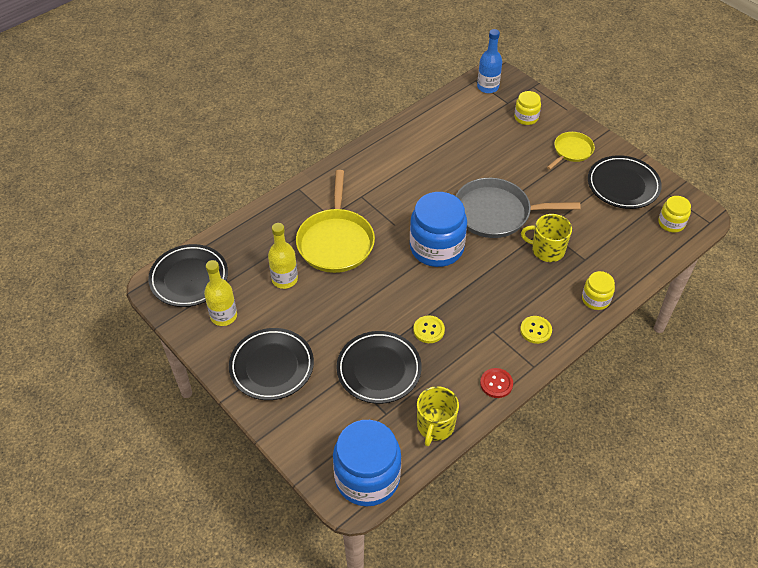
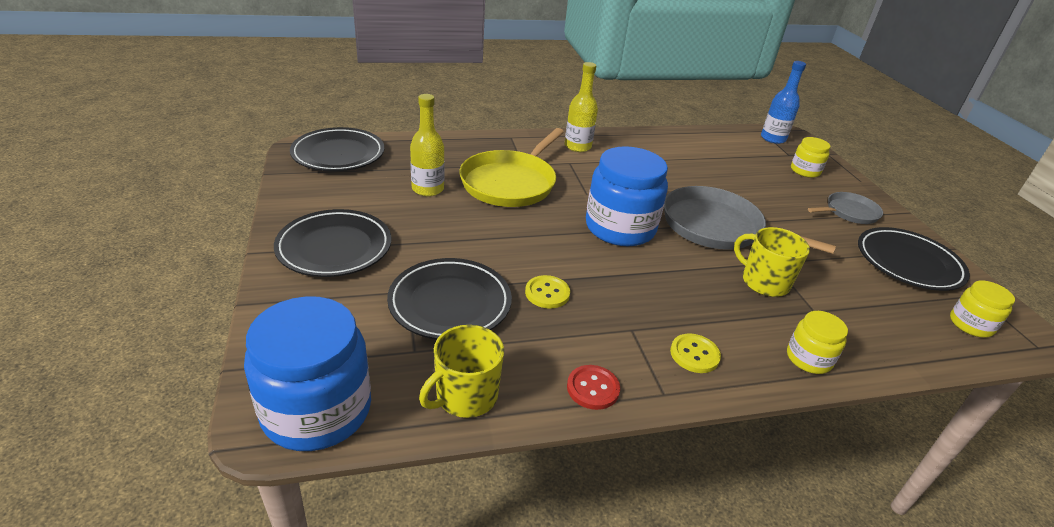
camera: 25 degrees right, 15 degrees down
(223, 316) = (336, 191): yellow bottle -> yellow bottle (577, 146)
(571, 151) = (849, 212): yellow pan -> grey pan

